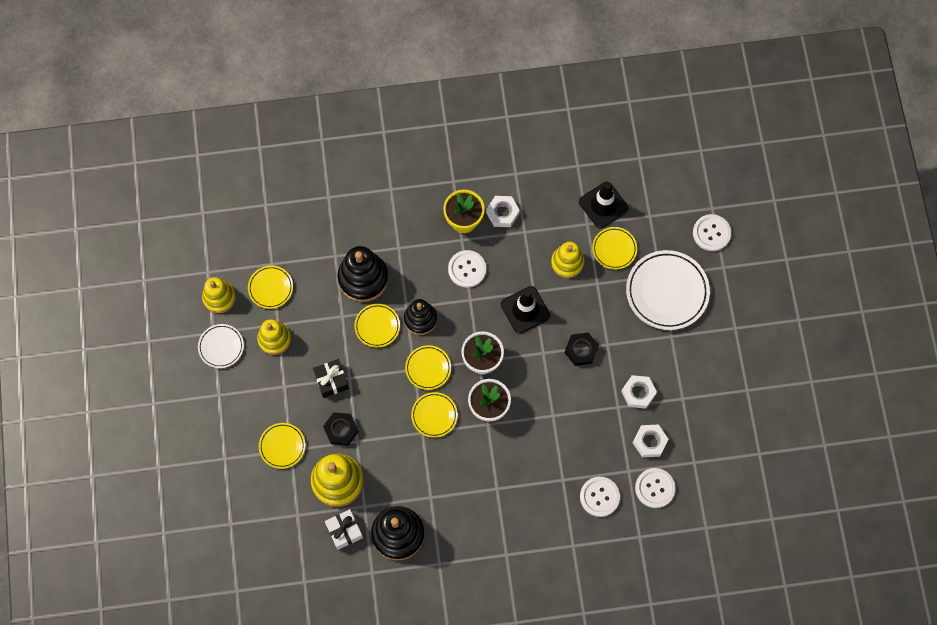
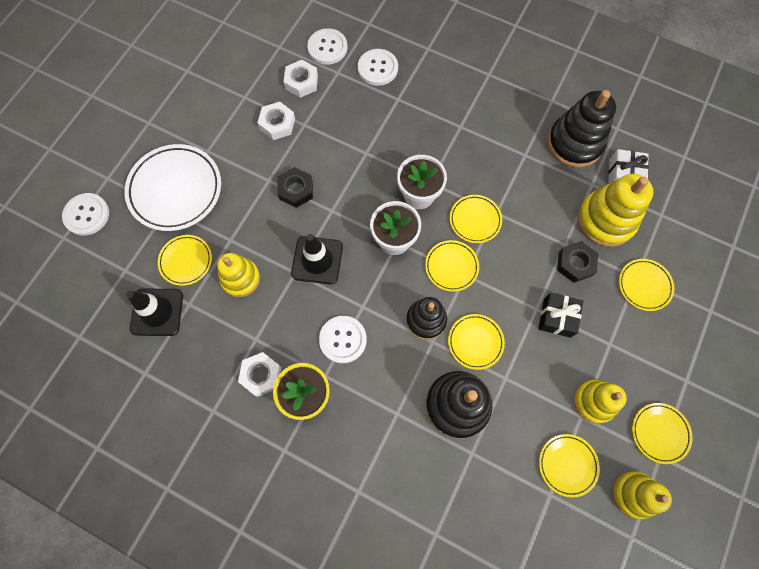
camera: 145 degrees left, 0 degrees up
(221, 347) = (659, 433): white plate -> yellow plate

